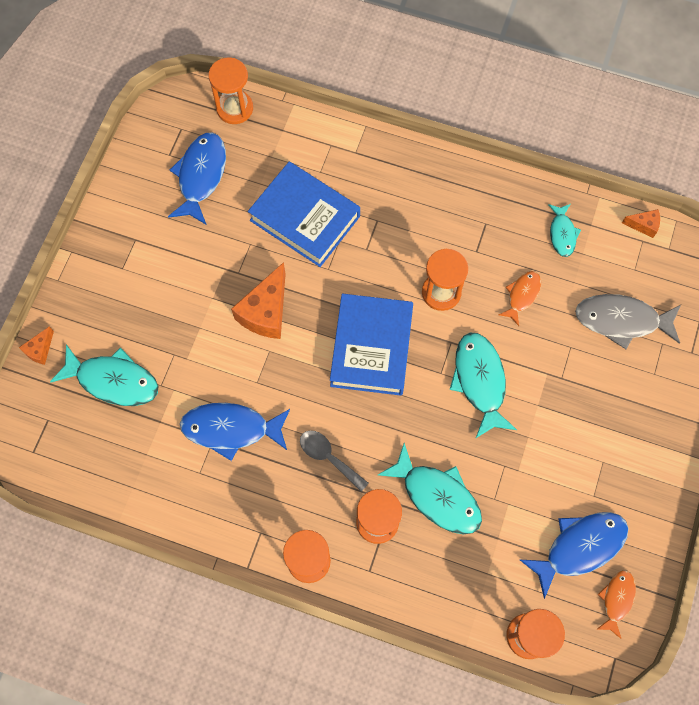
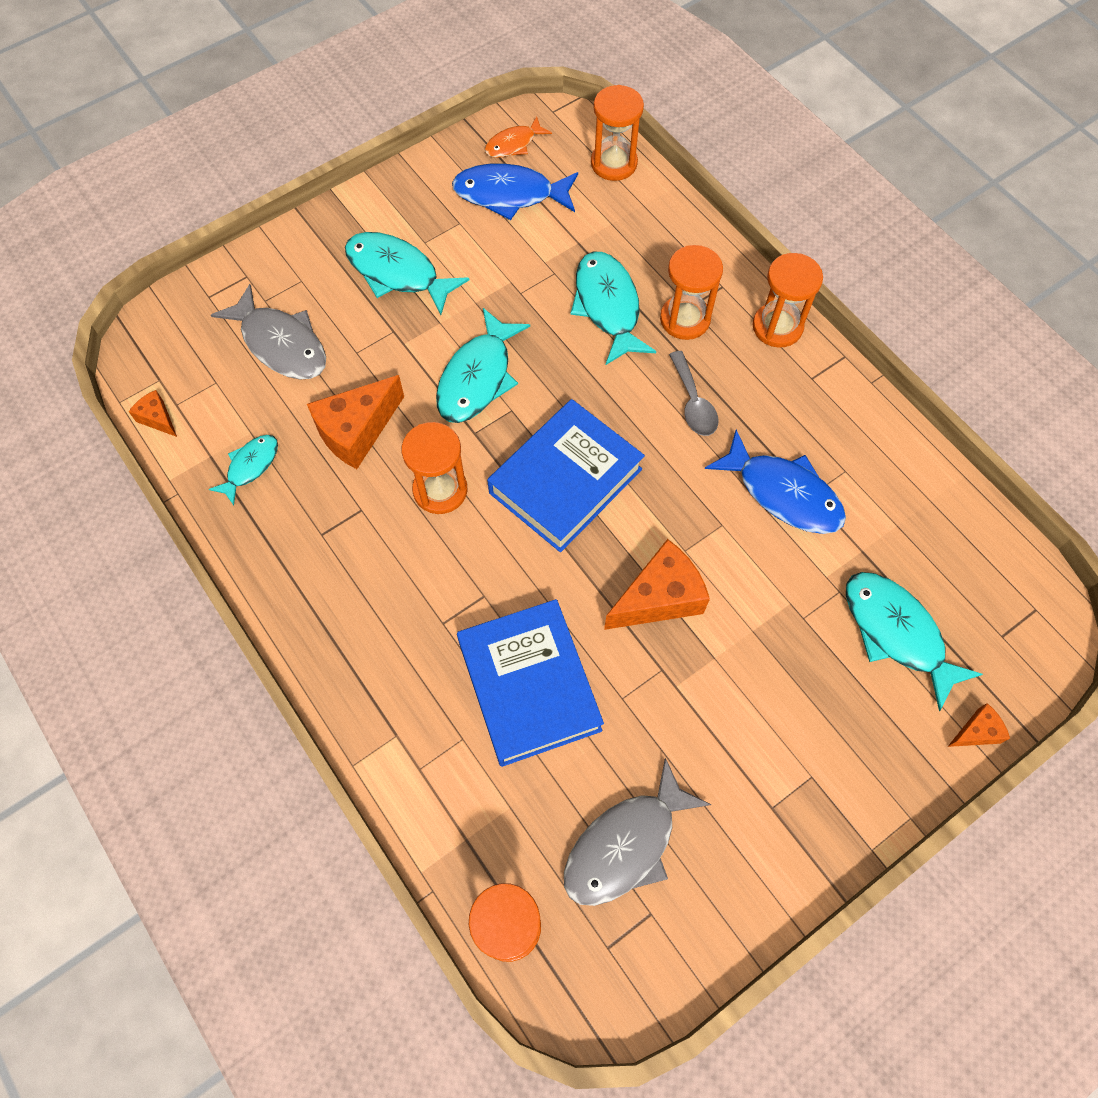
camera: 145 degrees left, 5 degrees down
(201, 176) = (626, 844): blue fish -> grey fish
(522, 295) = (357, 431): orange fish -> orange cheese
(598, 423) = (398, 273): none -> turquoise fish

